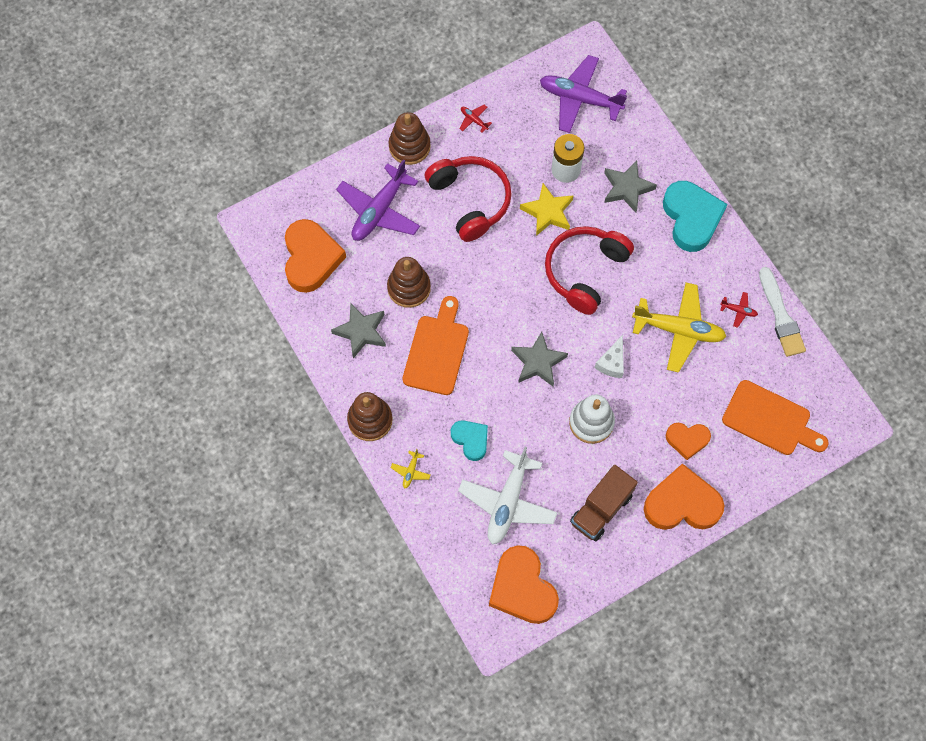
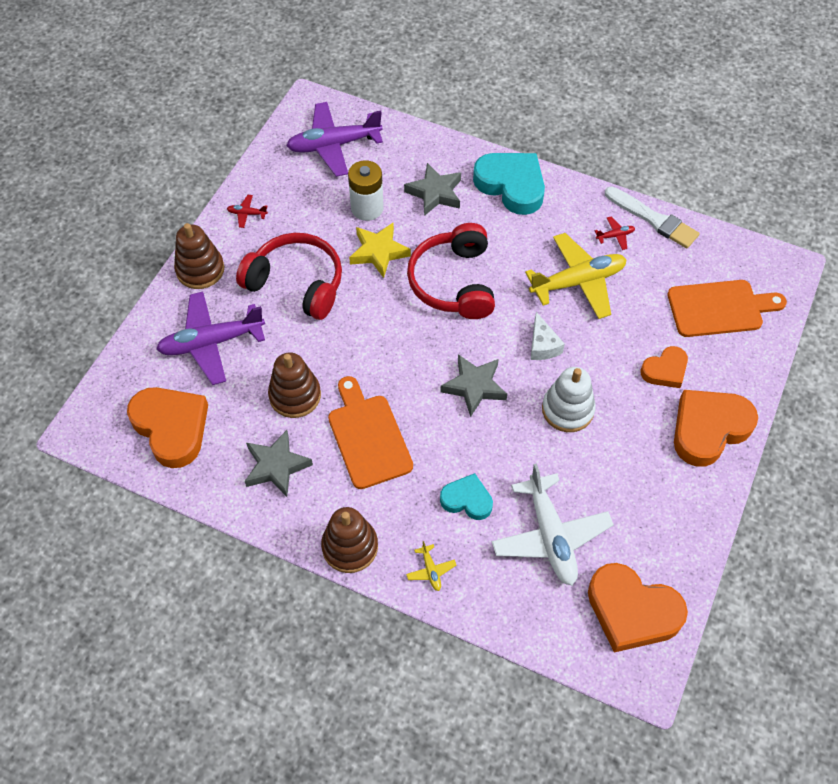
camera: 35 degrees left, 10 degrees down
(379, 210) = (211, 342): purple plane -> purple plane turned 75 degrees clockwise
(601, 509) = (642, 483): brown truck -> none

